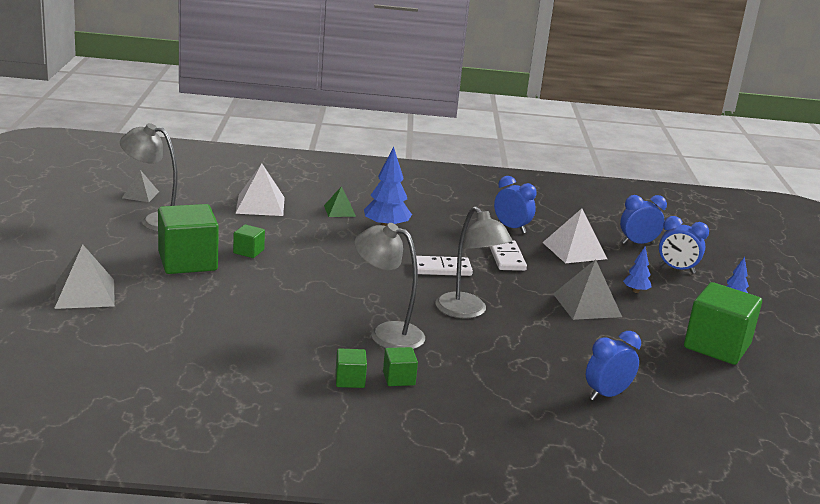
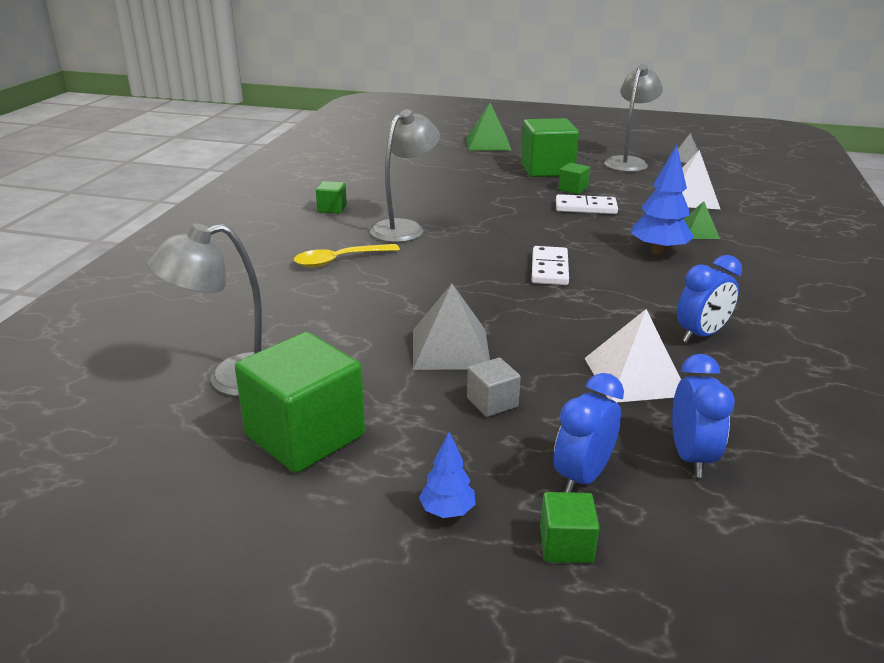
camera: 105 degrees right, 5 degrees up
(84, 293) = (488, 144): grey pyramid -> green pyramid
(399, 378) = (325, 225): green cube -> green cube (566, 545)
(467, 311) = (442, 269): grey lamp -> grey lamp (231, 379)
(477, 361) = (340, 260): none -> yellow spoon
(507, 258) = (591, 314): white domino -> white domino (585, 207)
(607, 395) = (240, 316): blue clock -> none
(635, 291) = (492, 402): blue tree -> grey cube

